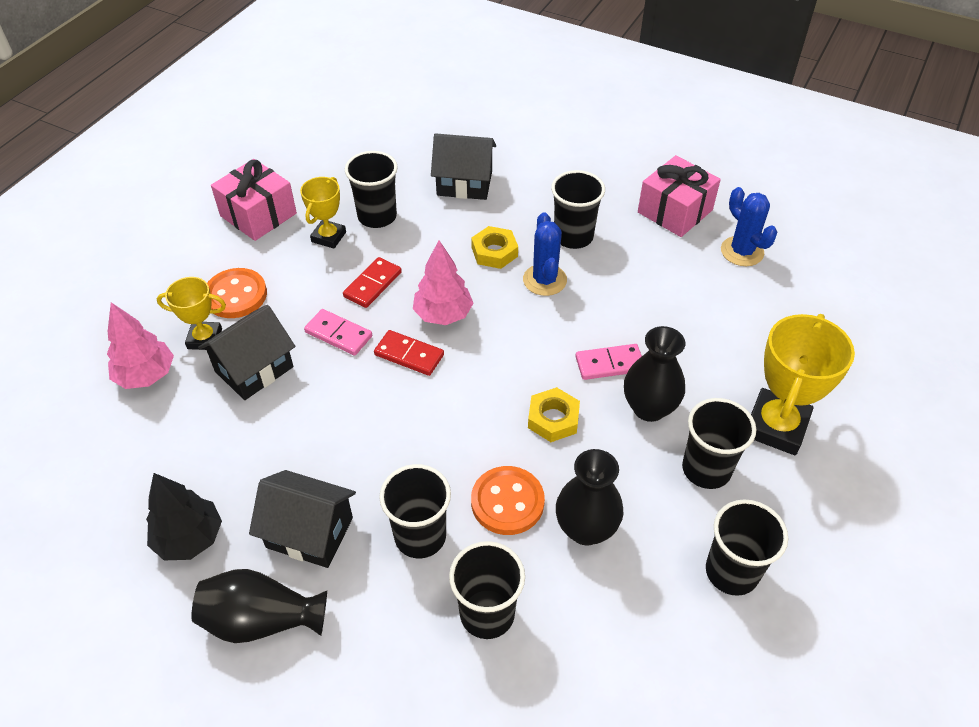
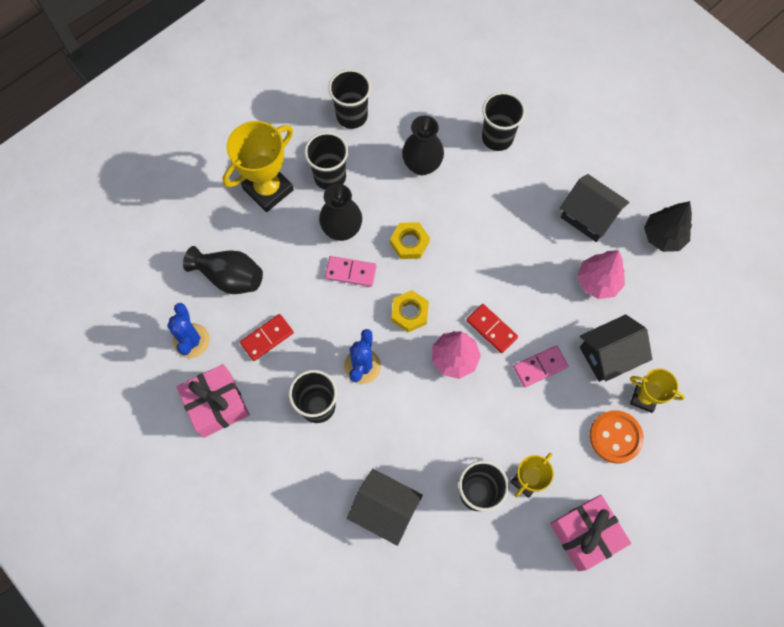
camera: 160 degrees left, 20 degrees up
(146, 375) = (690, 376): pink tree -> pink tree (597, 282)
(261, 620) = (624, 174): black vase -> black vase (229, 277)
(338, 334) = (540, 367): pink domino -> pink domino turned 75 degrees counterclockwise
(373, 284) = (501, 410): red domino -> red domino (267, 338)
(420, 536) = (522, 192): black cup -> none
(494, 252) = (390, 411): yellow nut -> yellow nut (410, 313)
(507, 502) = (462, 196): orange button -> none

